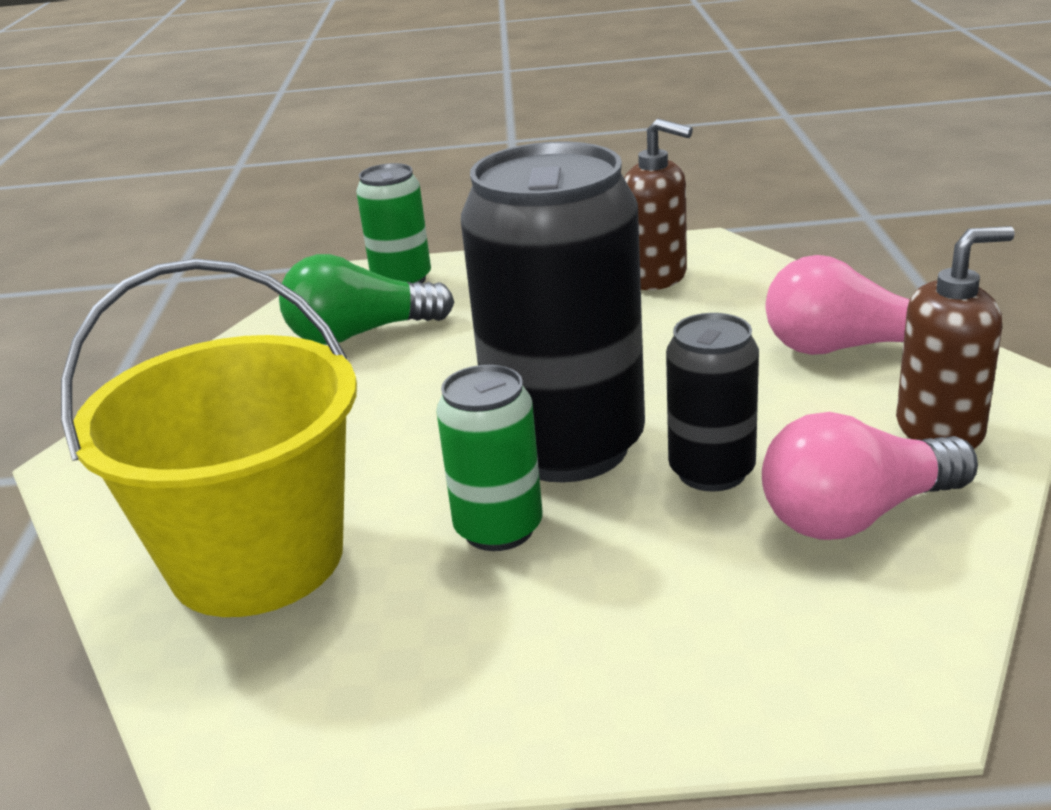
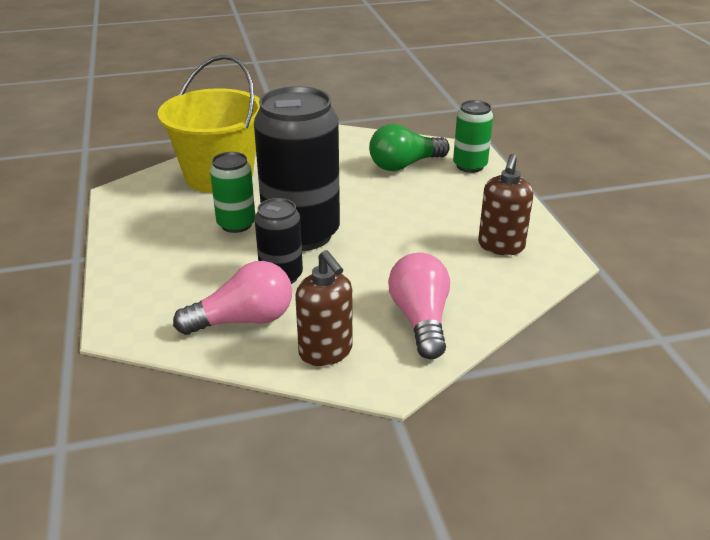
camera: 75 degrees right, 5 degrees up
(360, 334) = (404, 165): green light bulb -> green light bulb turned 90 degrees counterclockwise
(856, 515) = (243, 320): pink light bulb -> pink light bulb turned 105 degrees clockwise

